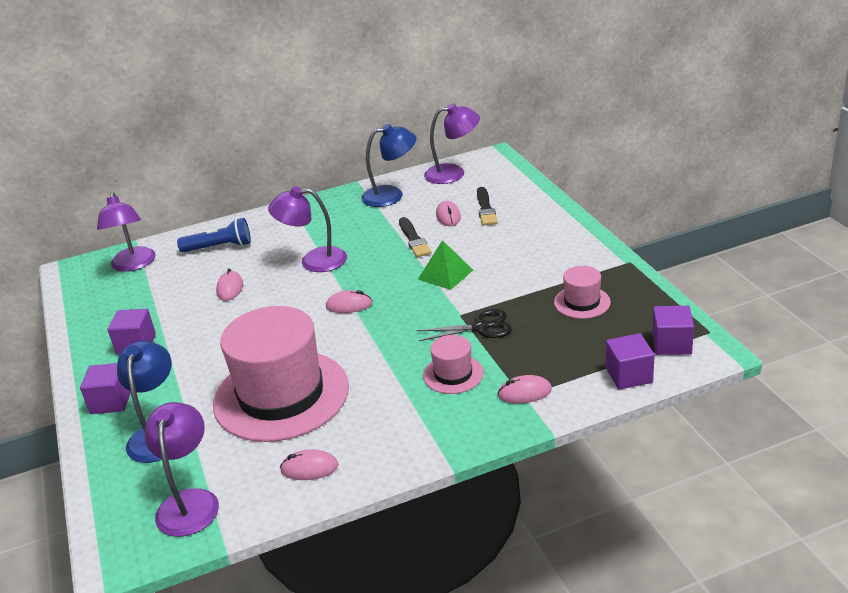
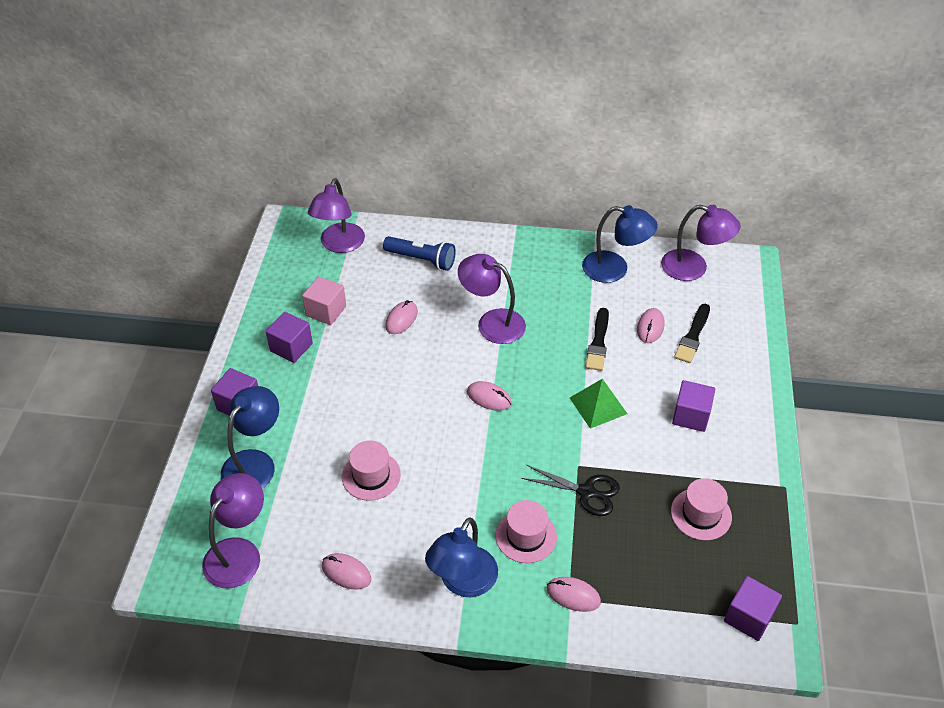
camera: 25 degrees right, 15 degrees up
(153, 309) = (326, 311): none -> pink cube
(281, 395) = (371, 475): pink hat -> pink hat, size x0.45
(423, 426) = (463, 582): none -> blue lamp
(629, 375) = (680, 631): purple cube -> purple cube (690, 416)

